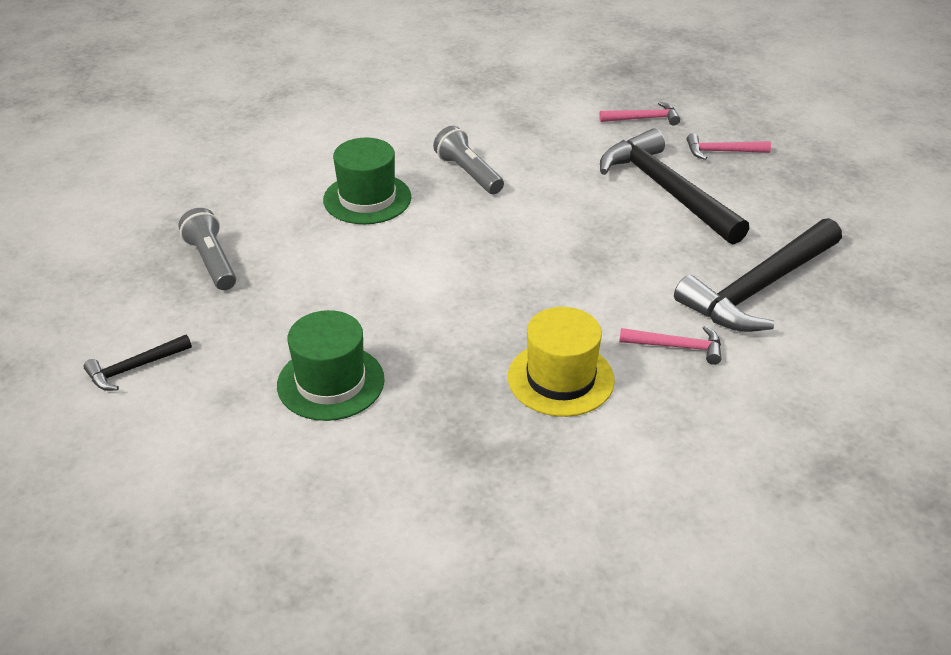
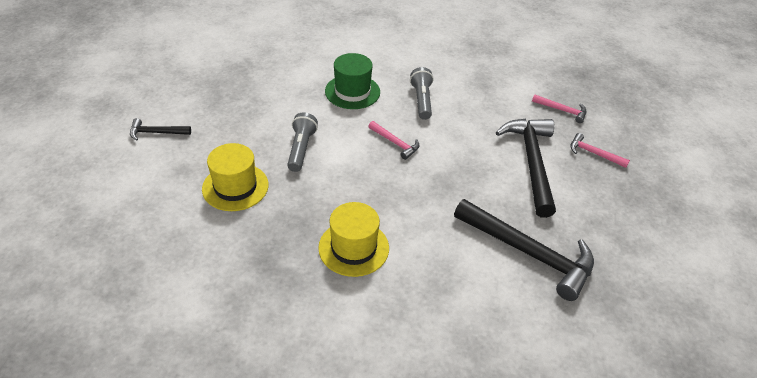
camera: 30 degrees right, 5 degrees up
(212, 262) = (243, 93): grey flashlight -> grey flashlight (301, 149)
(330, 382) = (235, 187): green hat -> yellow hat
(677, 347) = (440, 264): pink hammer -> pink hammer (395, 143)
(758, 288) = (529, 253): black hammer -> black hammer turned 135 degrees counterclockwise

